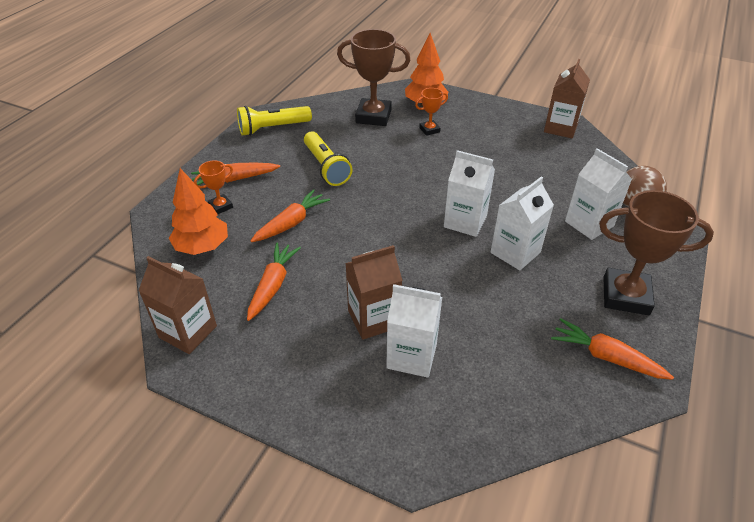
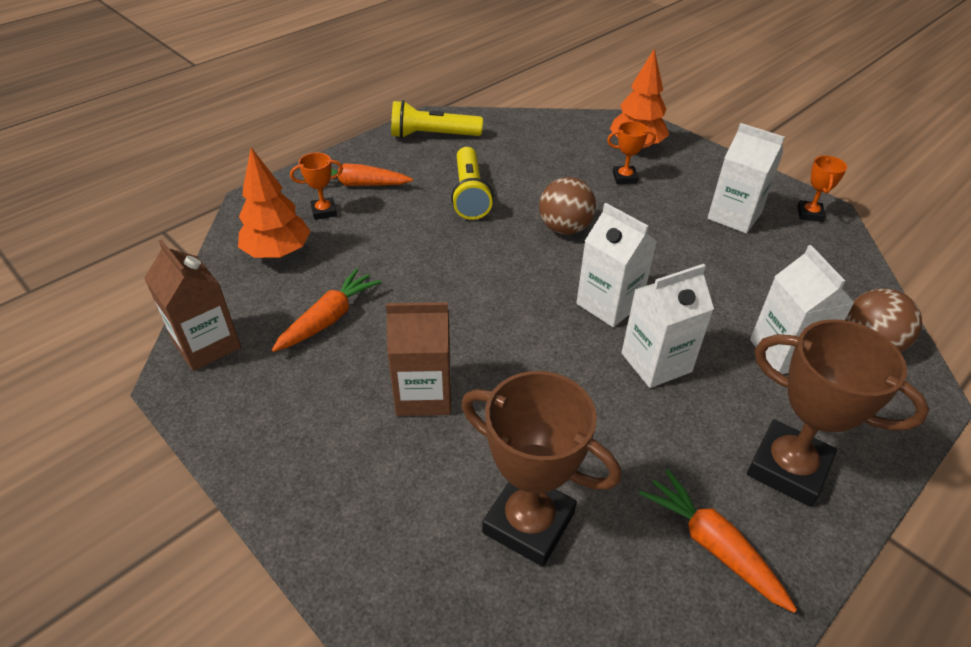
camera: 20 degrees right, 0 degrees up
(291, 223) = (392, 251): orange carrot -> none
(373, 116) = (561, 146): brown trophy -> brown trophy (529, 522)
(407, 176) = (564, 228): none -> brown ball
(411, 356) = (445, 456): white carton -> white carton (734, 216)
(560, 128) = (809, 214): brown carton -> orange trophy

